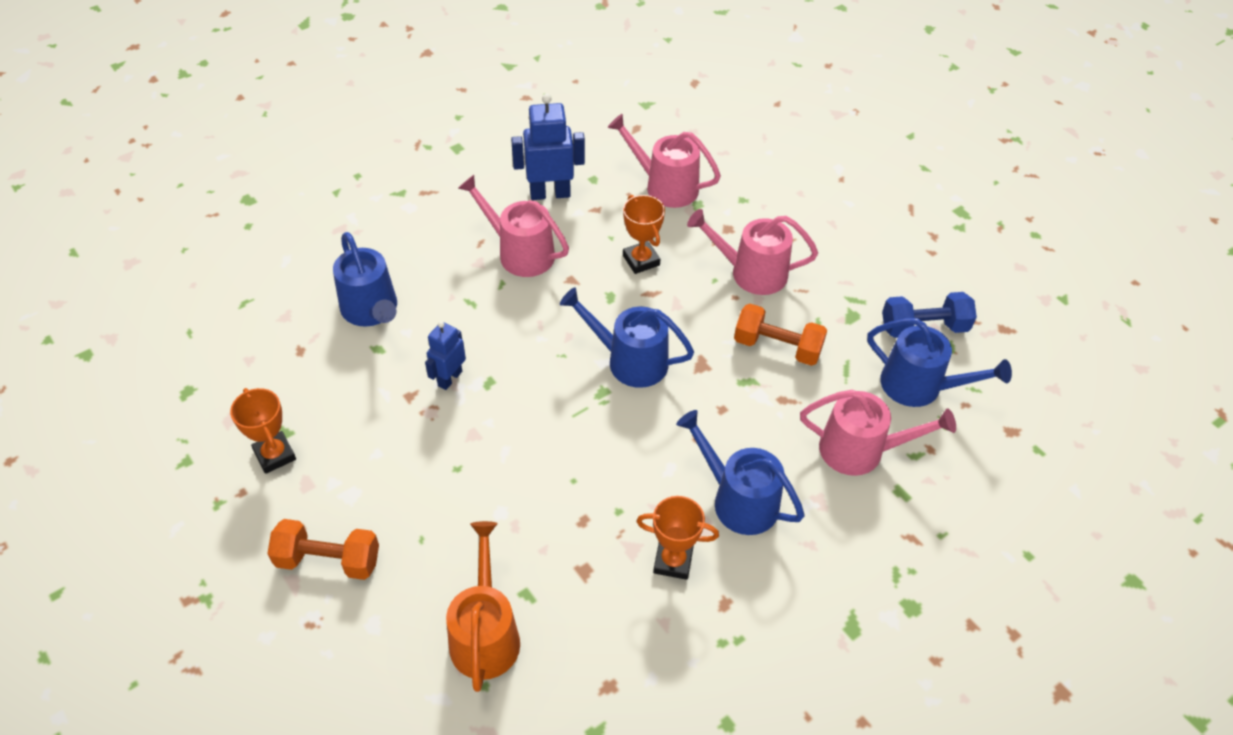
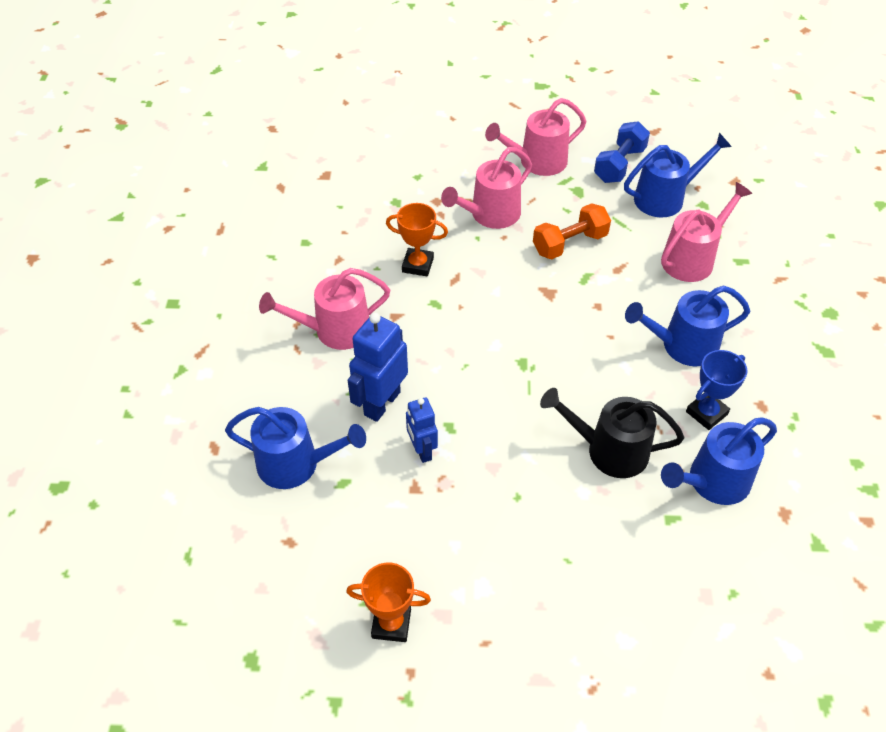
camera: 50 degrees left, 0 degrees up
(328, 560) = (537, 640): orange dumbbell -> none
(485, 634) = (688, 566): orange watering can -> none
(550, 193) = (292, 276): blue robot -> blue robot (381, 403)
(562, 507) = (609, 450): none -> black watering can
(630, 361) = (508, 329): blue watering can -> blue watering can (713, 482)
(665, 186) = (359, 207): pink watering can -> pink watering can (537, 162)
(673, 561) = (706, 413): orange trophy -> blue trophy

